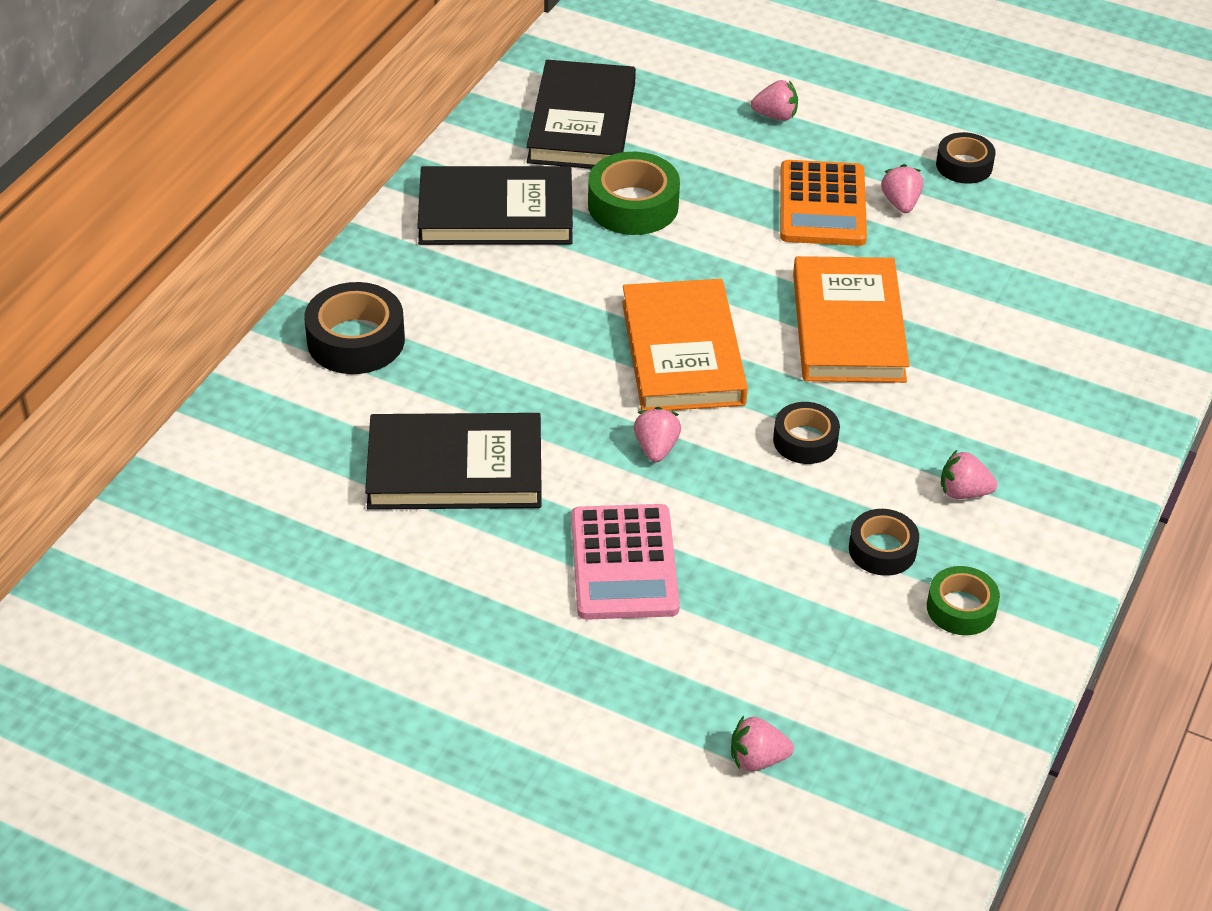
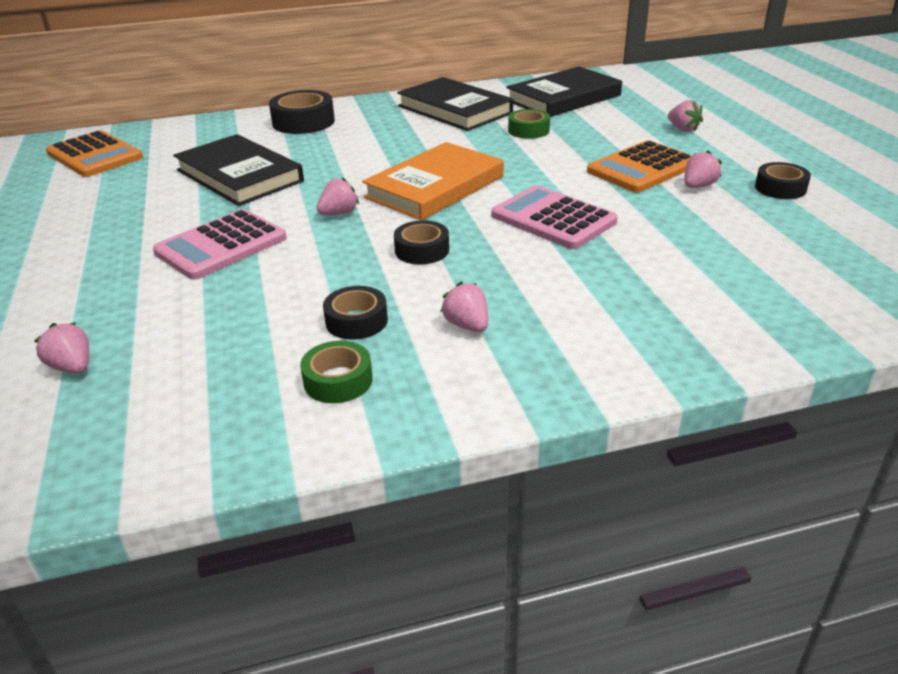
camera: 50 degrees right, 10 degrees down
(207, 557) = (95, 155): none -> orange calculator
(633, 205) = (528, 130): green tape -> green tape, size x0.64
(848, 327) = (553, 219): orange book -> pink calculator

